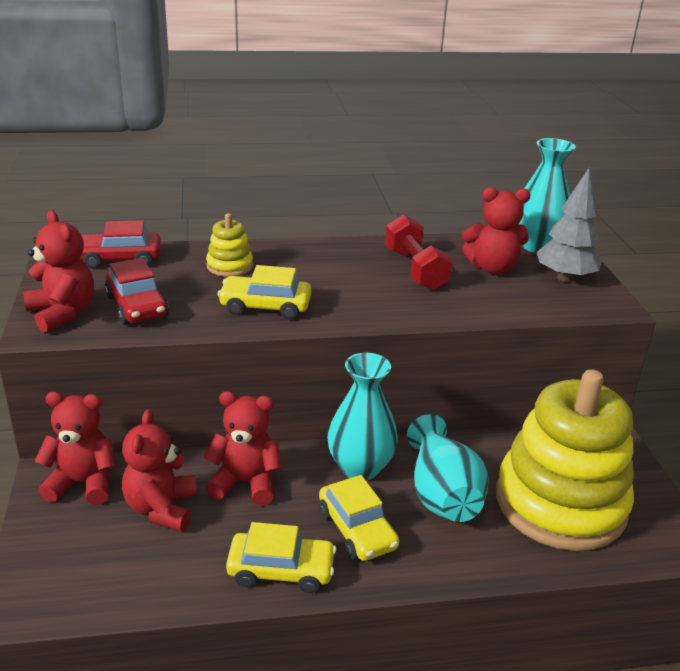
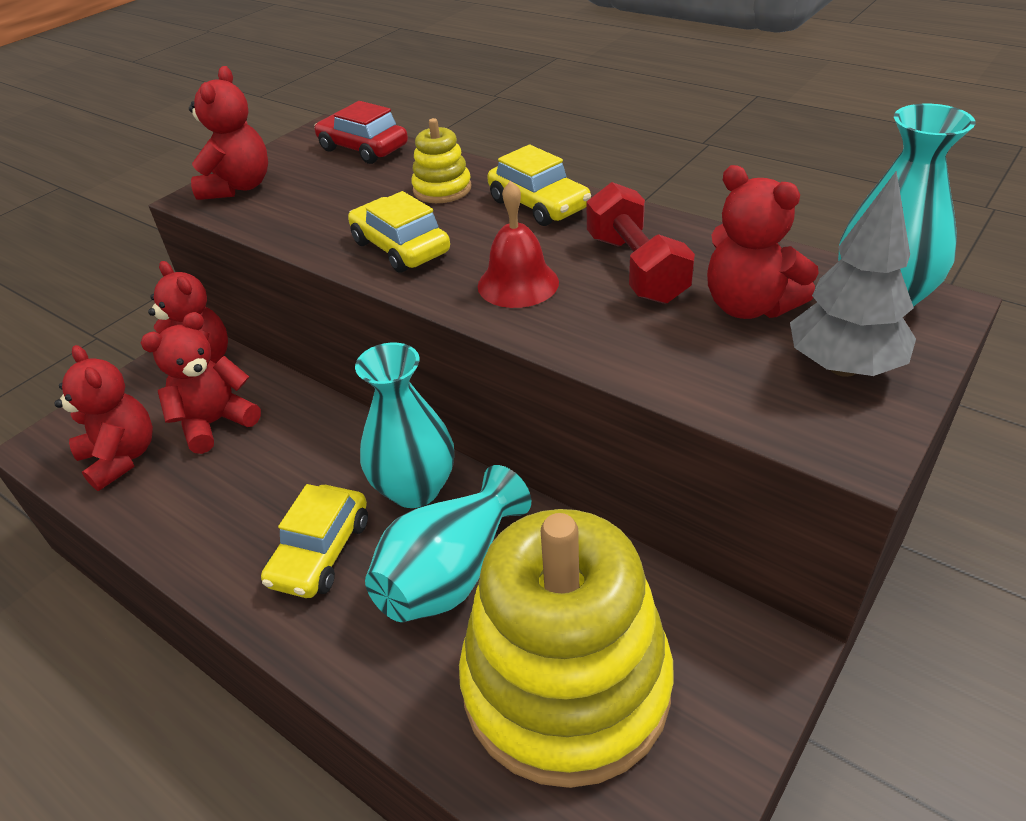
camera: 50 degrees right, 10 degrees up
(137, 306) = (299, 202): red car -> none
(245, 482) = (302, 439): red teddy bear -> red teddy bear (121, 457)
(281, 570) = (212, 544): yellow car -> yellow car (539, 204)
(369, 299) = (518, 283): none -> red bell
(415, 269) = (635, 268): red dumbbell -> red dumbbell turned 45 degrees counterclockwise

